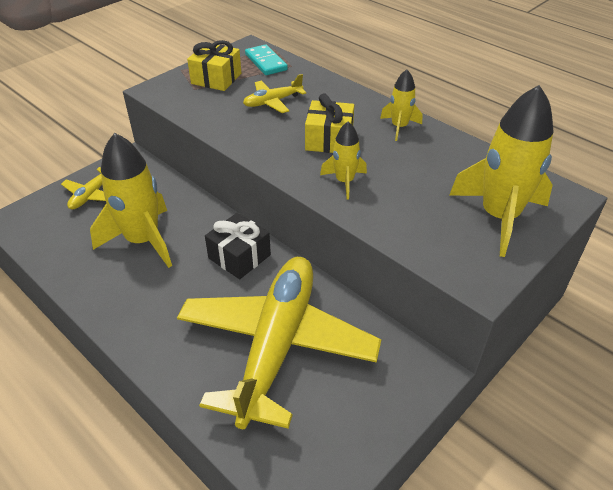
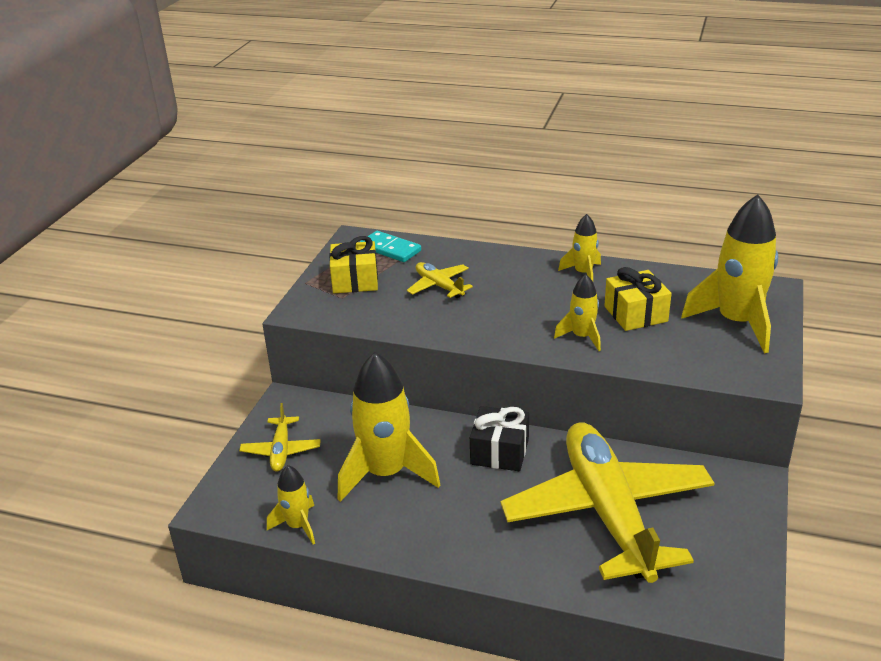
camera: 25 degrees left, 10 degrees down
(49, 256) = (298, 526): none -> yellow rocket
(272, 102) = (439, 286): yellow plane -> yellow plane turned 105 degrees clockwise
(329, 140) = (530, 304): yellow gift -> yellow gift (635, 314)

